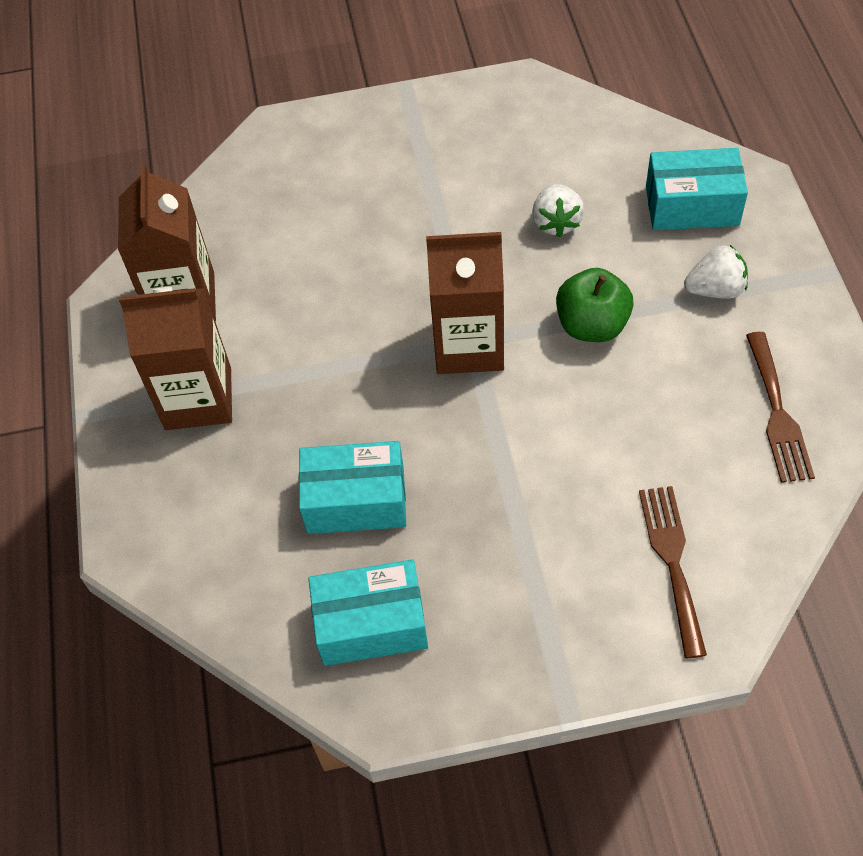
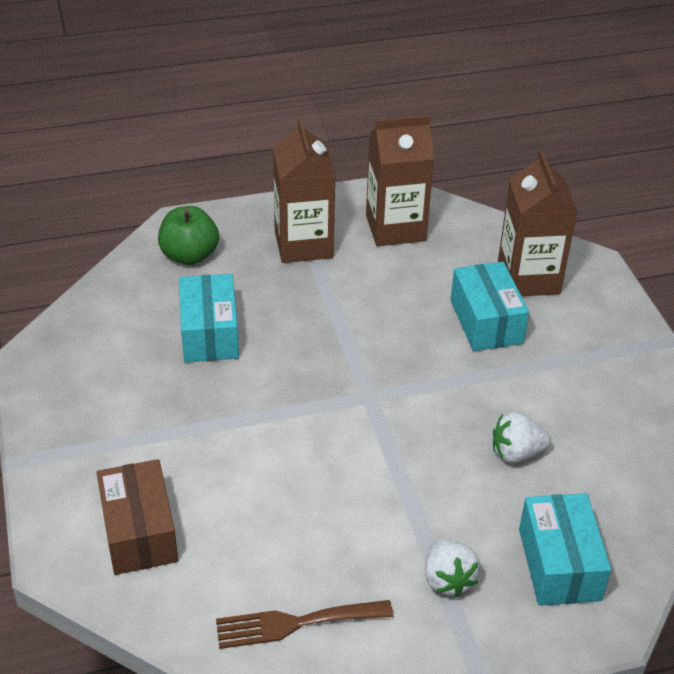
camera: 80 degrees right, 15 degrees down
(371, 624) = (103, 347): turquoise box -> turquoise box (486, 322)
(468, 345) = (364, 394): brown carton -> brown carton (528, 278)
(592, 325) = (393, 479): green apple -> green apple (189, 256)
(672, 561) = (139, 532): brown fork -> brown box

